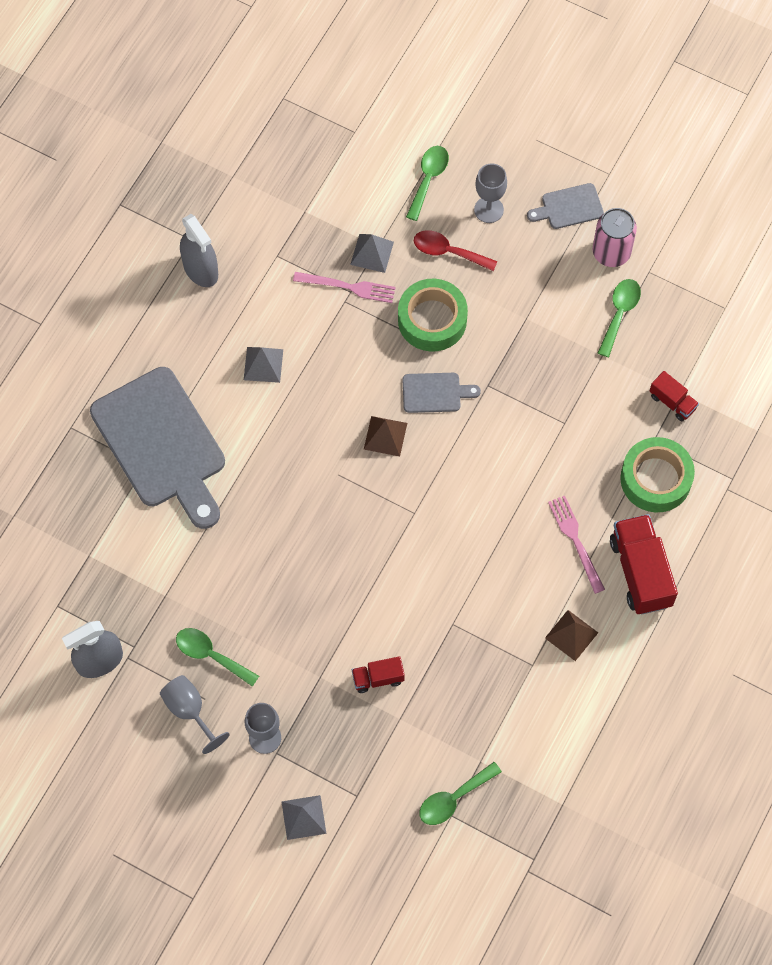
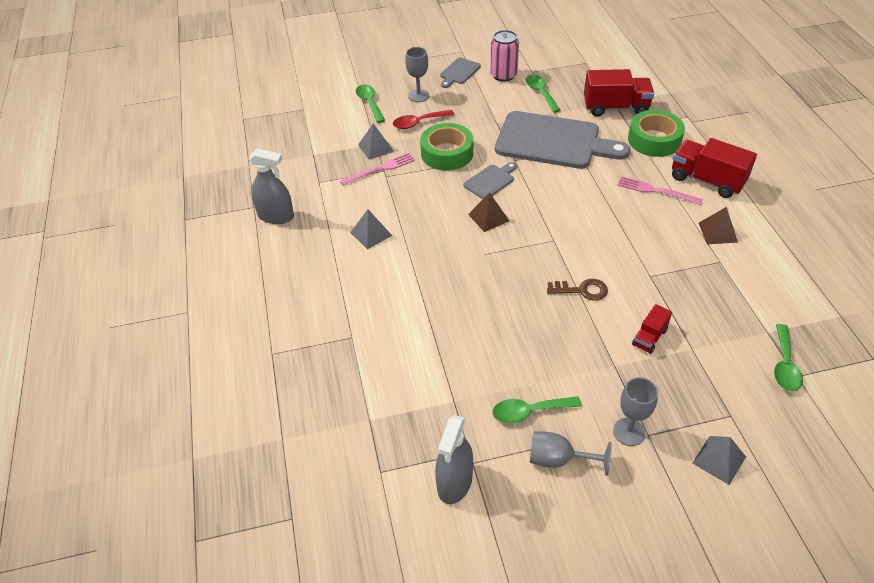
camera: 40 degrees left, 20 degrees down
(161, 444) = (350, 317): grey cutting board -> grey cutting board (553, 142)
(377, 585) = (581, 290): none -> brown key
(672, 402) = (615, 108): red truck -> red truck, size x1.89

